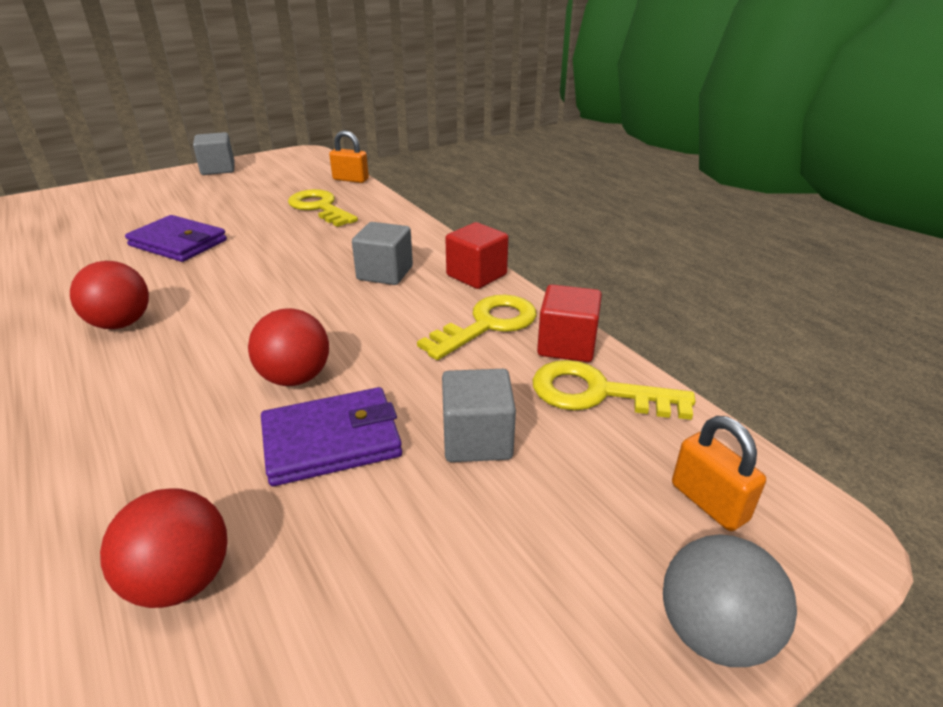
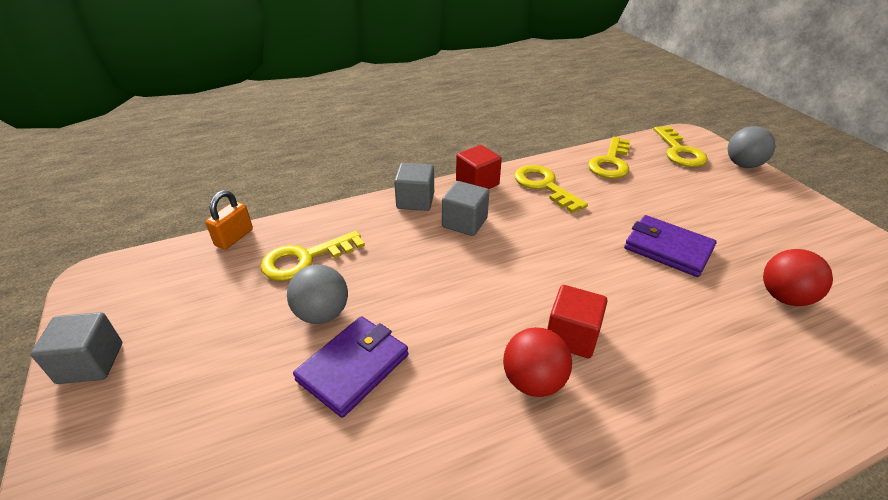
camera: 80 degrees left, 5 degrees up
(245, 224) = (322, 314): none -> grey ball
(295, 378) = (608, 265): red ball -> none
(332, 440) = (667, 249): purple wallet -> purple wallet turned 45 degrees counterclockwise
(477, 439) = (655, 201): grey cube -> grey cube (415, 201)
(566, 345) = (567, 164): red cube -> red cube (571, 336)
(708, 502) = (679, 151): orange padlock -> yellow key

